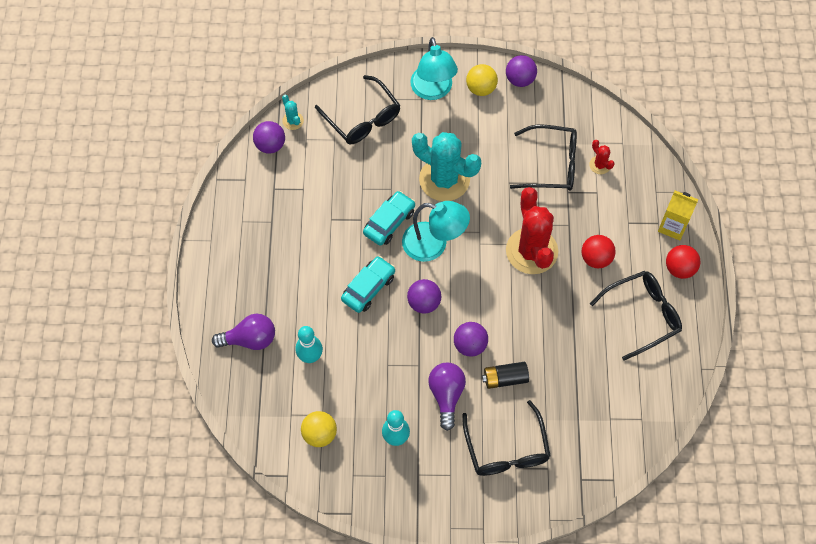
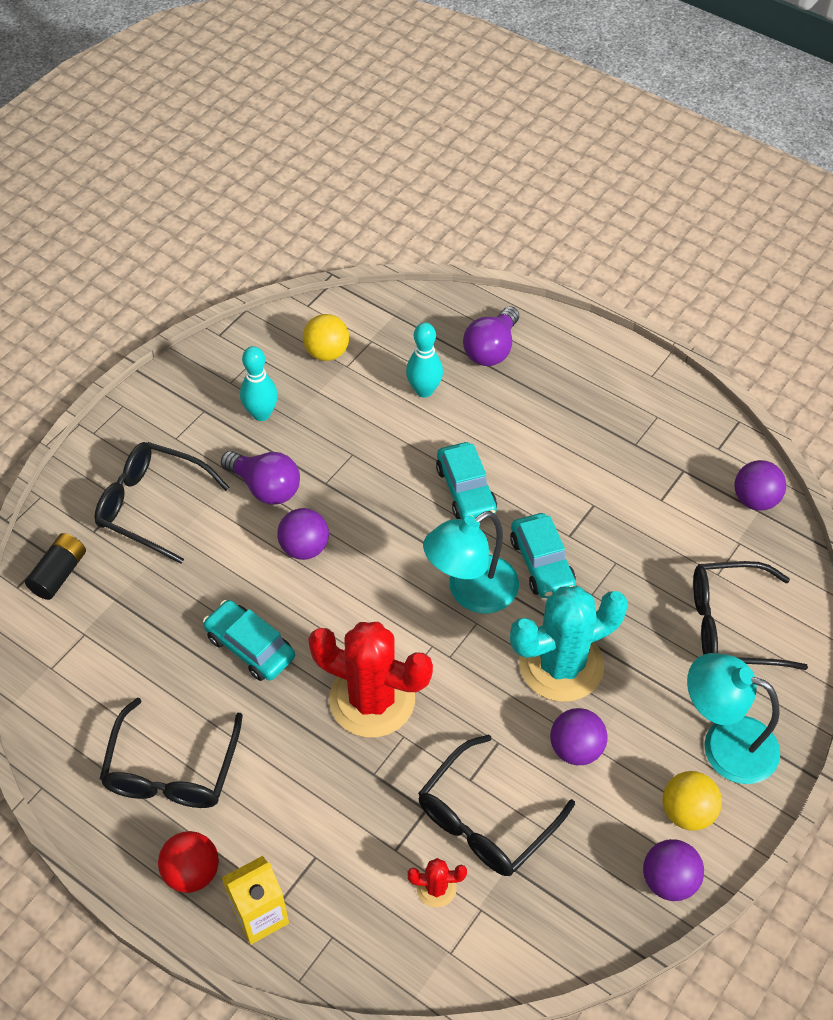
camera: 125 degrees right, 10 degrees down
(293, 121) = (780, 543): turquoise cactus -> none
(424, 303) = (399, 534): purple ball -> purple ball (576, 748)
(505, 378) = (232, 557): black battery -> black battery (59, 574)
(550, 328) = (250, 647): none -> turquoise car
(596, 258) = (297, 772): red ball -> none

